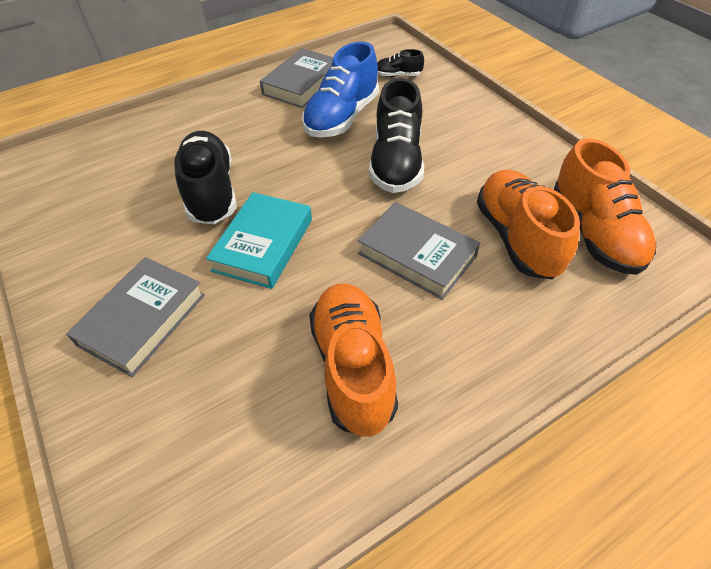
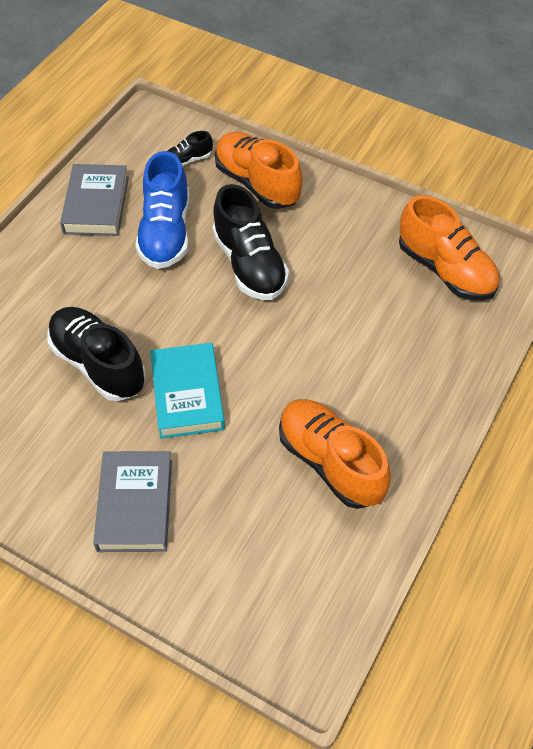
camera: 30 degrees left, 5 degrees up
(417, 255) = (321, 348): grey book -> none
(517, 237) = (390, 299): orange shoe -> orange shoe (257, 183)

